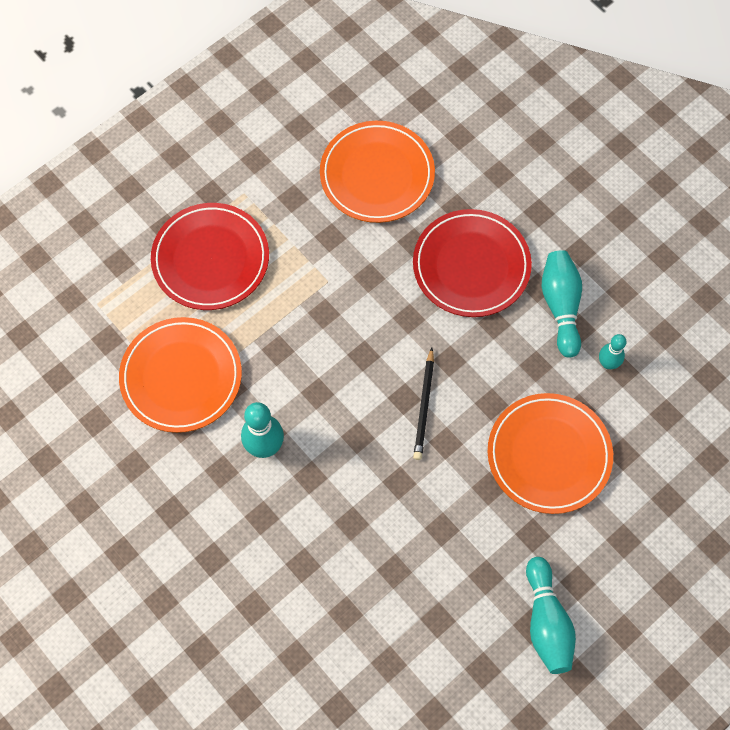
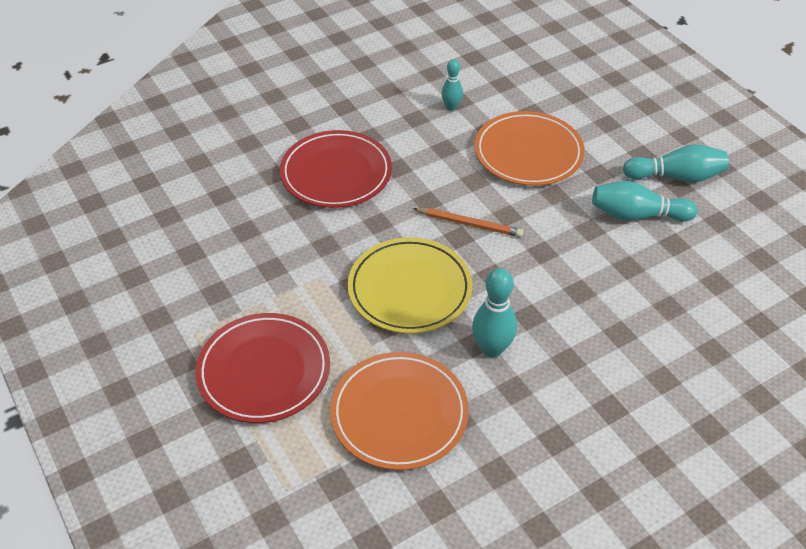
camera: 80 degrees left, 20 degrees down
(325, 363) = (410, 289): none -> yellow plate
(377, 175) = (215, 224): orange plate -> none
(424, 406) = (469, 224): black pencil -> orange pencil
(561, 306) = (392, 125): turquoise bowling pin -> turquoise bowling pin (637, 215)

